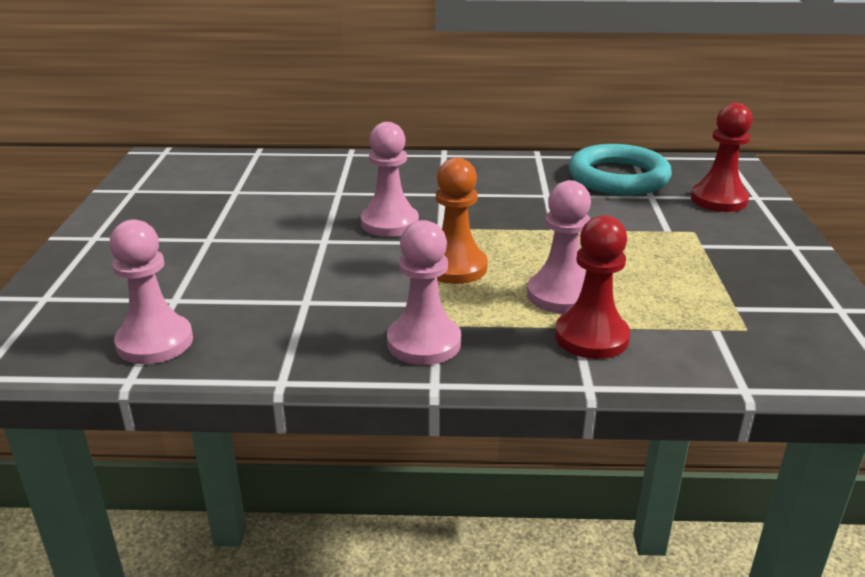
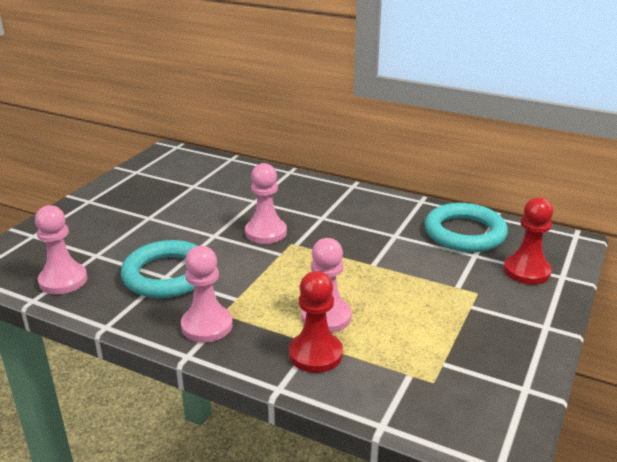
camera: 25 degrees right, 0 degrees up
(307, 299) = (167, 275): none -> turquoise ring
(455, 267) = (276, 277): orange pawn -> none

